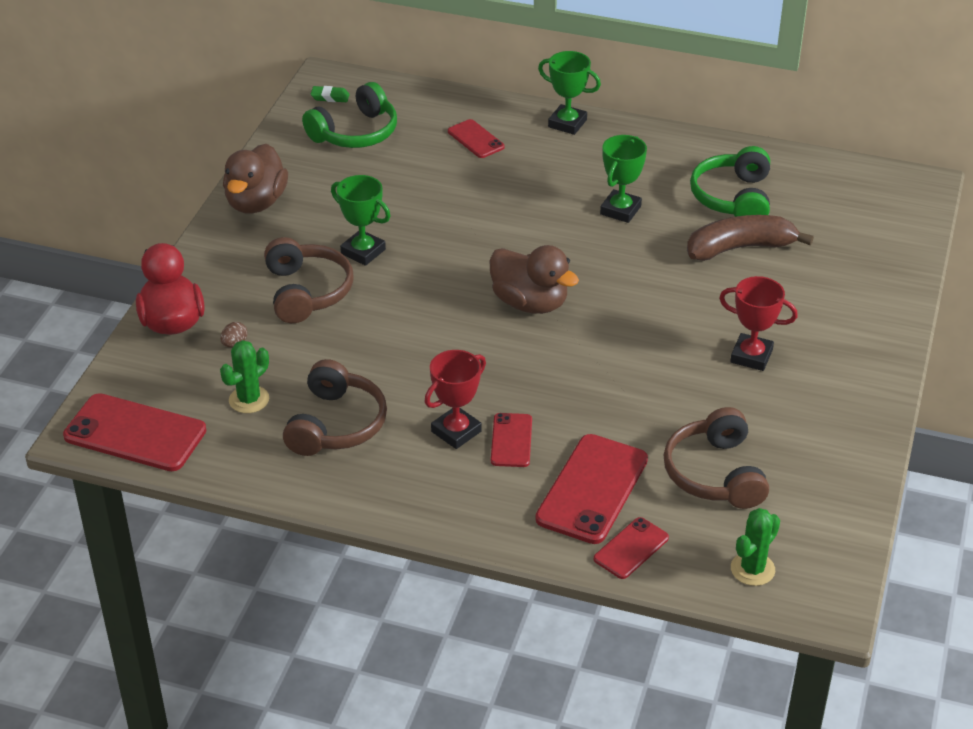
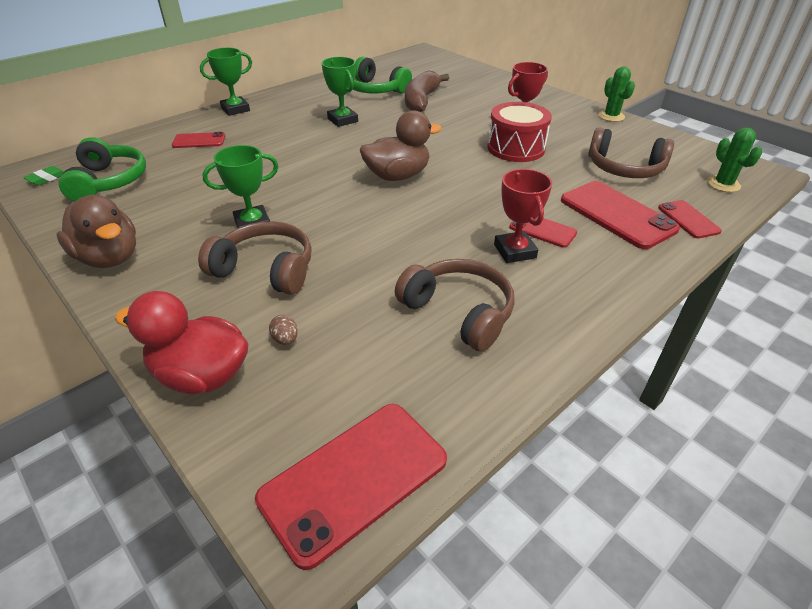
camera: 60 degrees left, 0 degrees up
(249, 400) = (377, 358): green cactus -> green cactus (611, 116)
(682, 369) = (516, 148): none -> red drum

